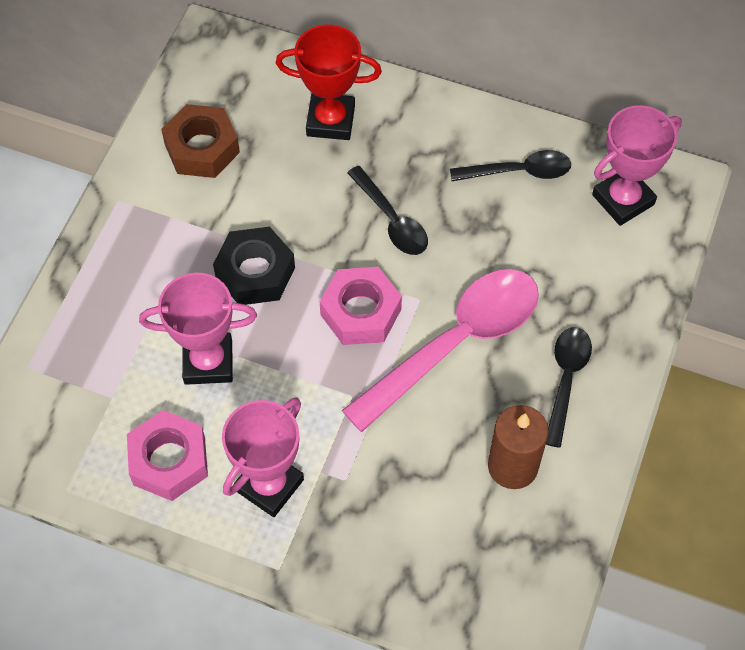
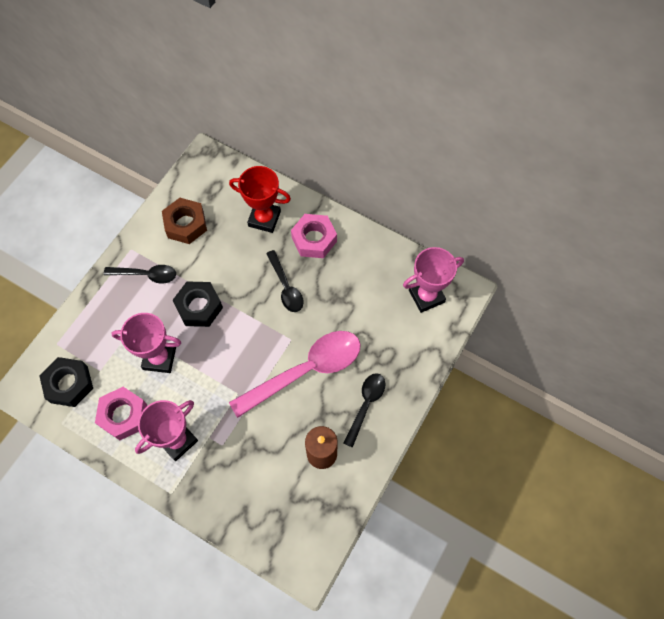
camera: 10 degrees right, 5 degrees up
(65, 427) = (69, 384): none -> black nut
(361, 312) = (254, 342): pink nut -> pink nut (314, 239)
(518, 171) = (368, 268): black spoon -> black spoon (146, 275)

